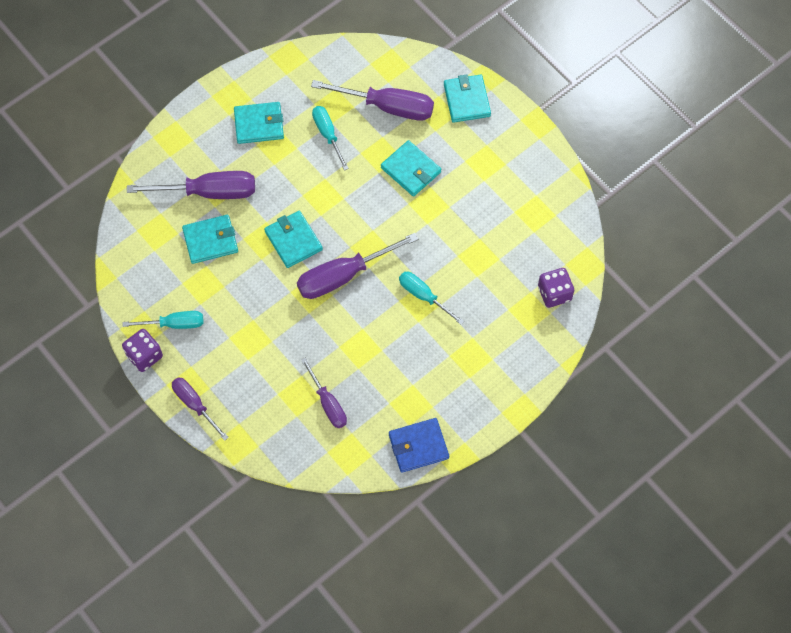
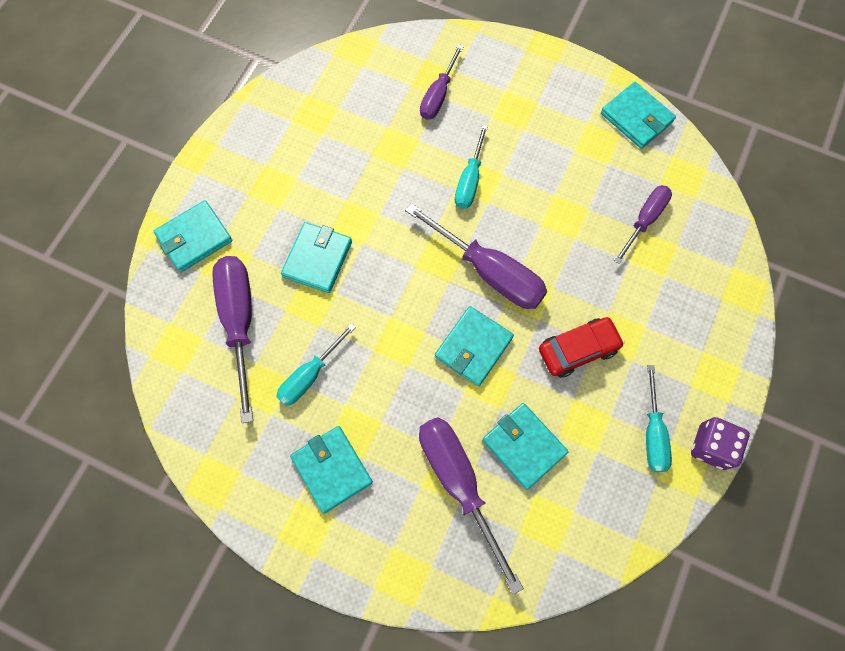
camera: 115 degrees left, 5 degrees up
(174, 324) = (653, 432): turquoise screwdriver -> turquoise screwdriver turned 150 degrees counterclockwise
(195, 405) = (732, 356): purple screwdriver -> purple screwdriver (438, 95)
(255, 306) = (578, 350): none -> red car
(418, 446) = (636, 117): blue wallet -> turquoise wallet
(554, 293) = (402, 63): purple dice -> none

